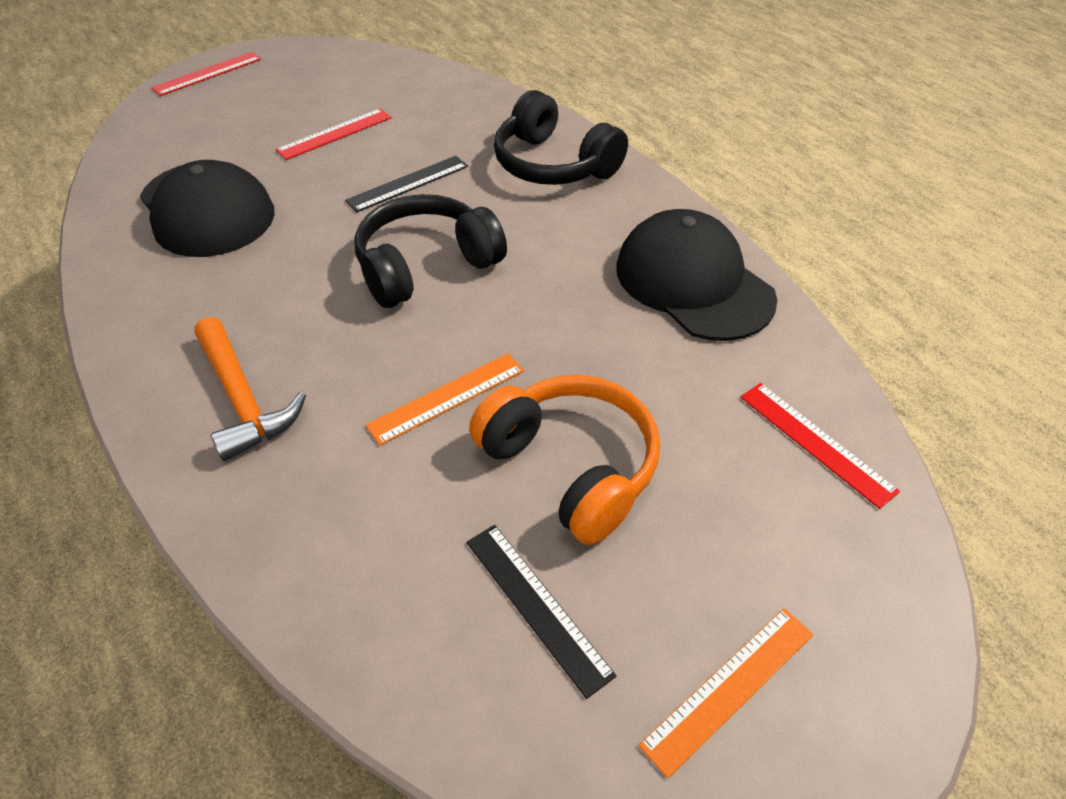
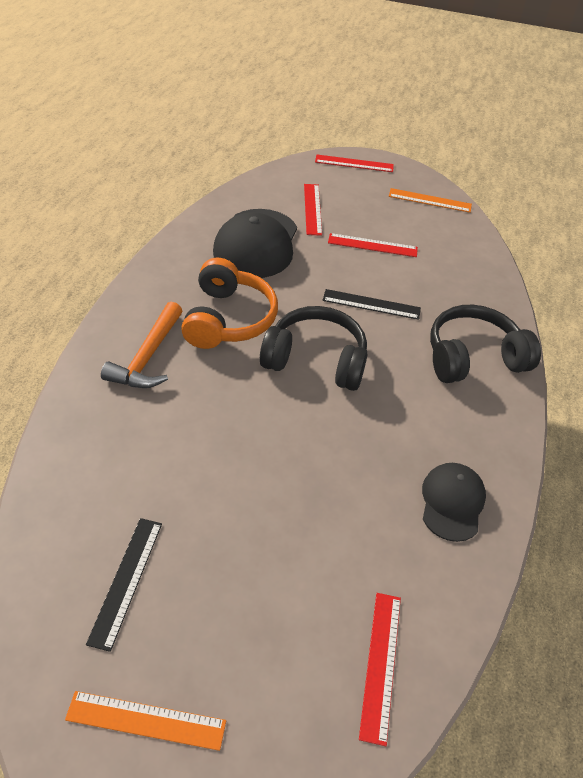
camera: 45 degrees right, 0 degrees up
(223, 139) = (312, 209): none -> red ruler
(447, 397) = (229, 440): orange ruler -> orange ruler (430, 200)
(554, 164) = (473, 357): black headphones -> black headphones turned 75 degrees clockwise
(570, 467) = (234, 533): orange headphones -> orange headphones (228, 319)
(693, 282) = (452, 502): black cap -> black cap, size x0.59

